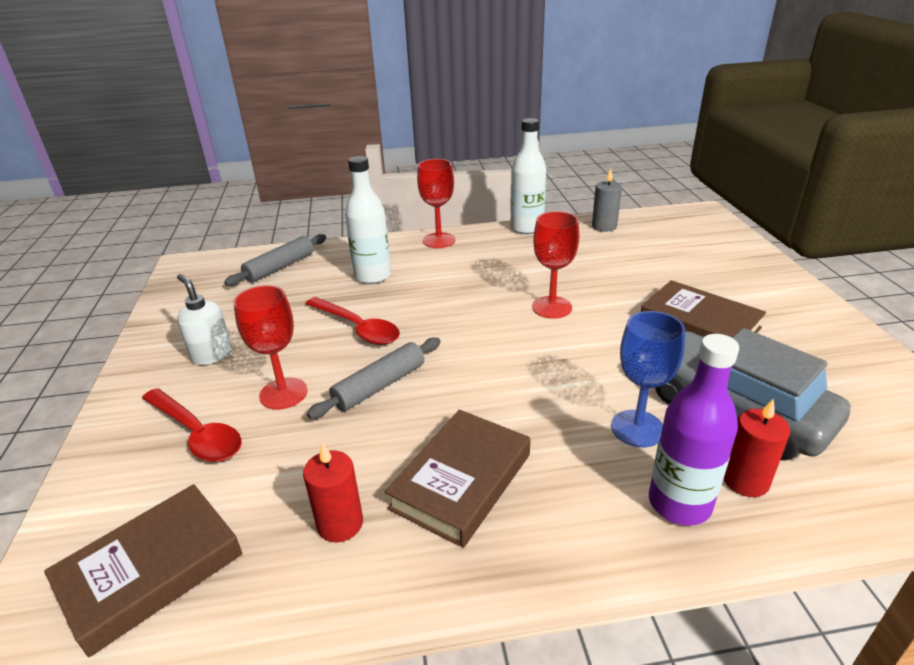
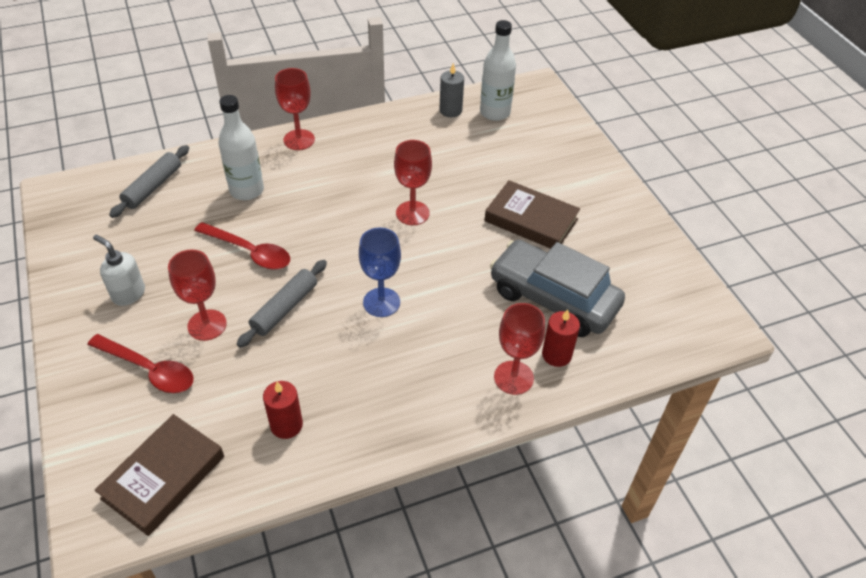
camera: 15 degrees left, 15 degrees up
(461, 481) = (365, 381): brown book -> none
(526, 228) = (379, 117): white bottle -> white bottle (495, 112)
(637, 428) = (485, 323): blue goblet -> blue goblet (381, 302)
(679, 503) = (513, 377): purple bottle -> red goblet

